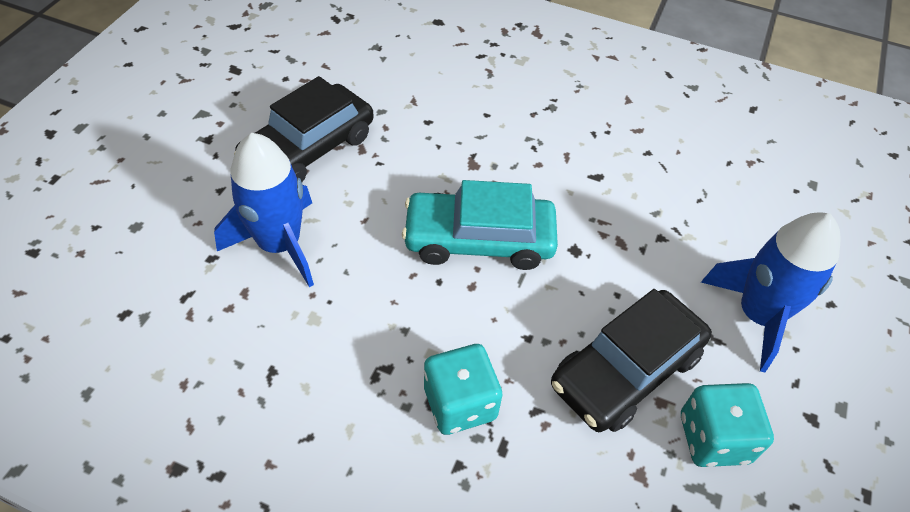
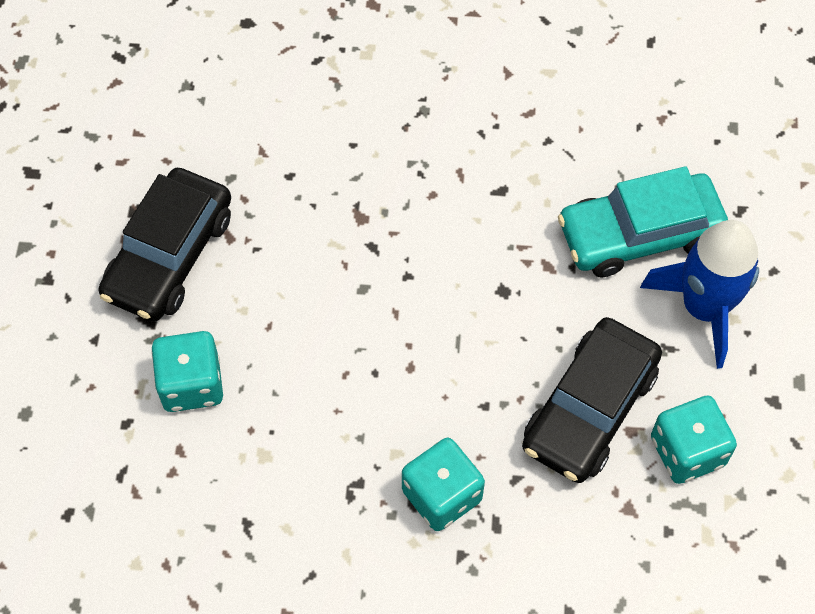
camera: 15 degrees left, 10 degrees up
(280, 244) = (191, 384): blue rocket -> turquoise dice
(479, 240) = (399, 311): turquoise car -> turquoise car (639, 234)

